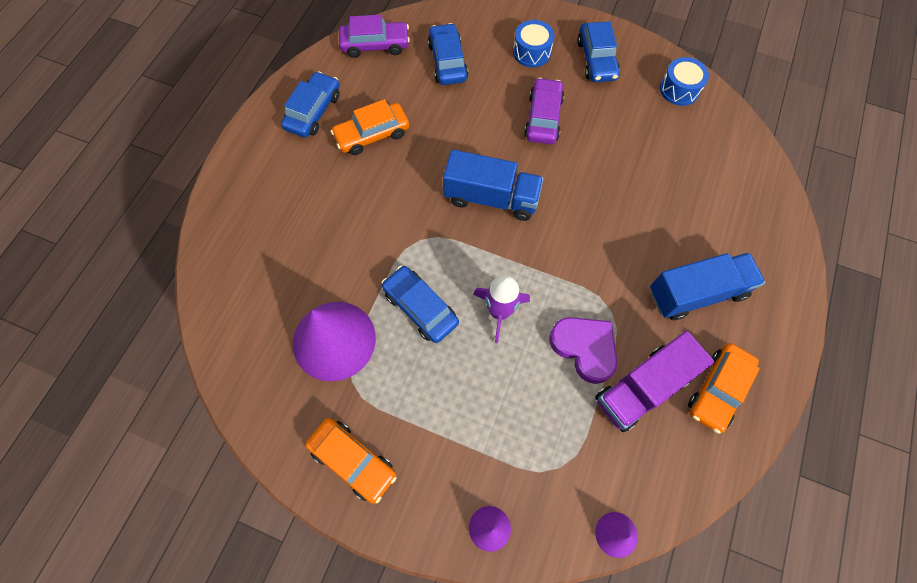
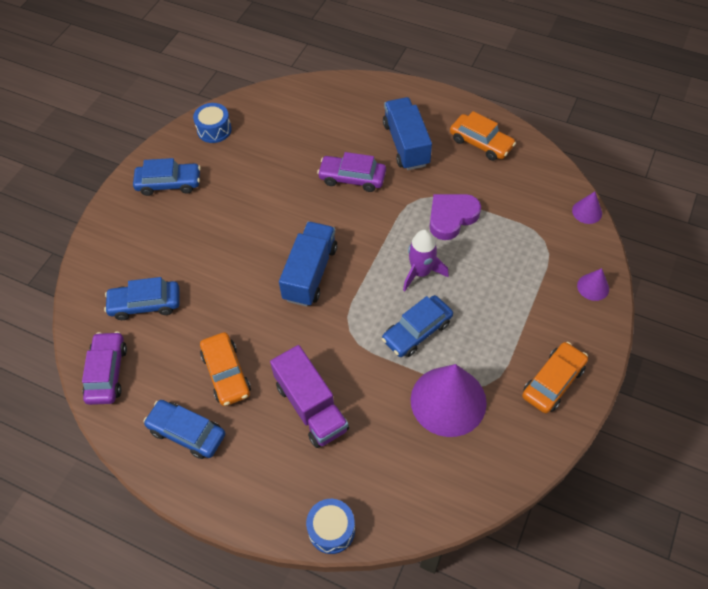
camera: 85 degrees left, 10 degrees down
(531, 52) = (149, 232): blue drum -> blue drum (331, 530)
(543, 118) = (228, 228): purple car -> purple car (352, 178)
(642, 388) = (481, 185): purple truck -> purple truck (311, 407)

